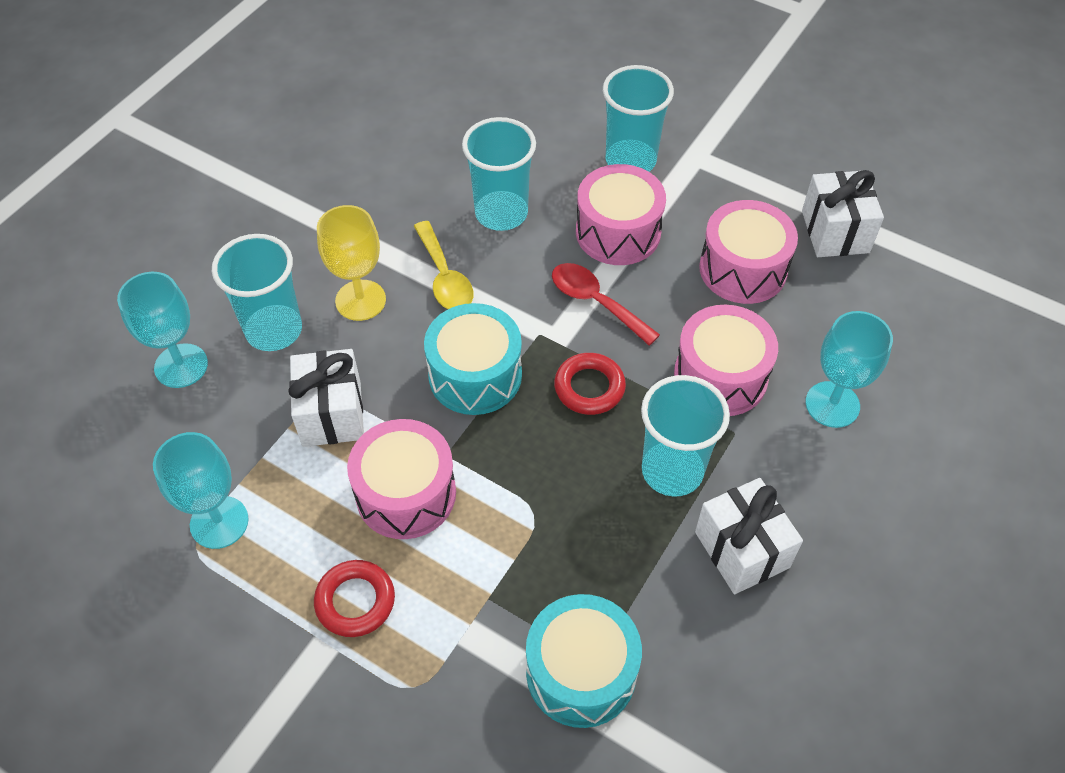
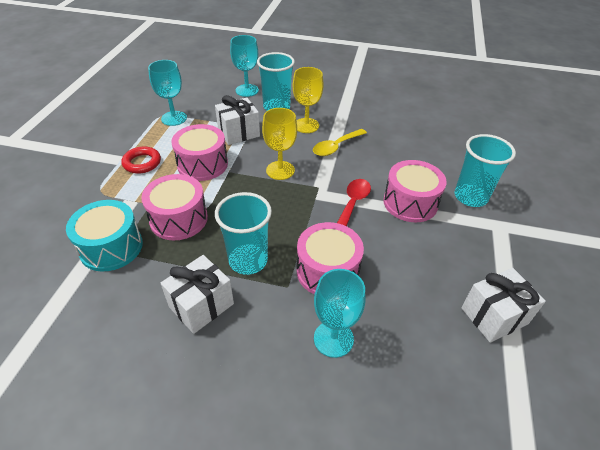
camera: 70 degrees right, 10 degrees down
(475, 375) = (280, 170): turquoise drum -> yellow goblet
(501, 213) = (391, 156): turquoise cup -> none
(589, 387) = (291, 213): red ring -> none
(743, 269) = (422, 267): pink drum -> pink drum (179, 219)

